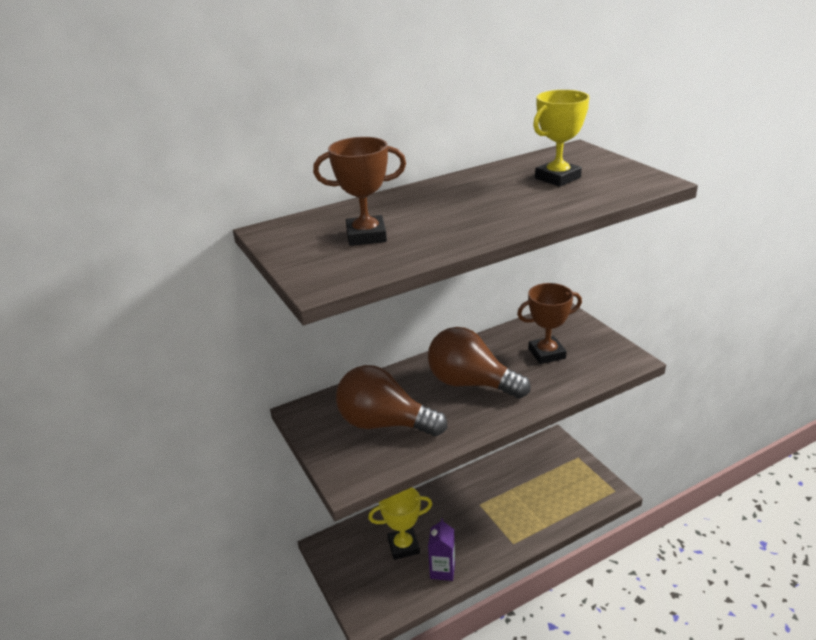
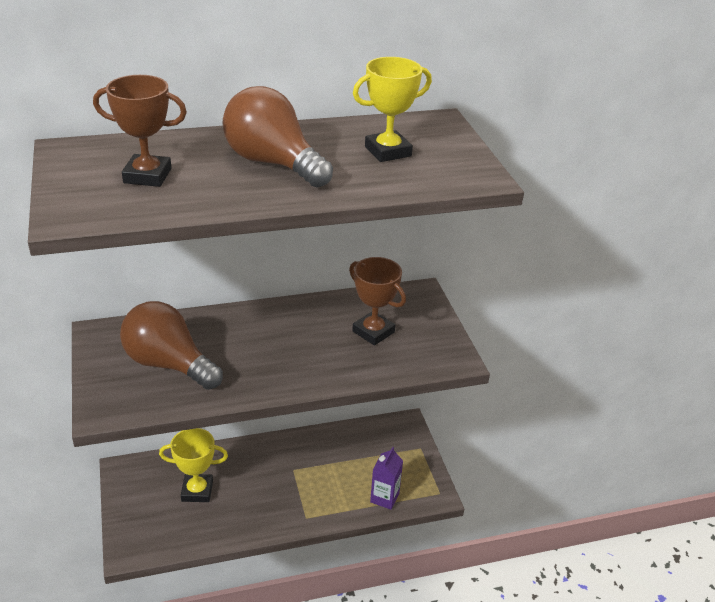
camera: 10 degrees right, 5 degrees up
(442, 570) = (223, 524): purple carton -> purple carton (384, 498)
(471, 383) = (277, 344): brown light bulb -> brown light bulb (273, 163)
(546, 353) = (373, 332): brown trophy -> brown trophy turned 45 degrees clockwise

